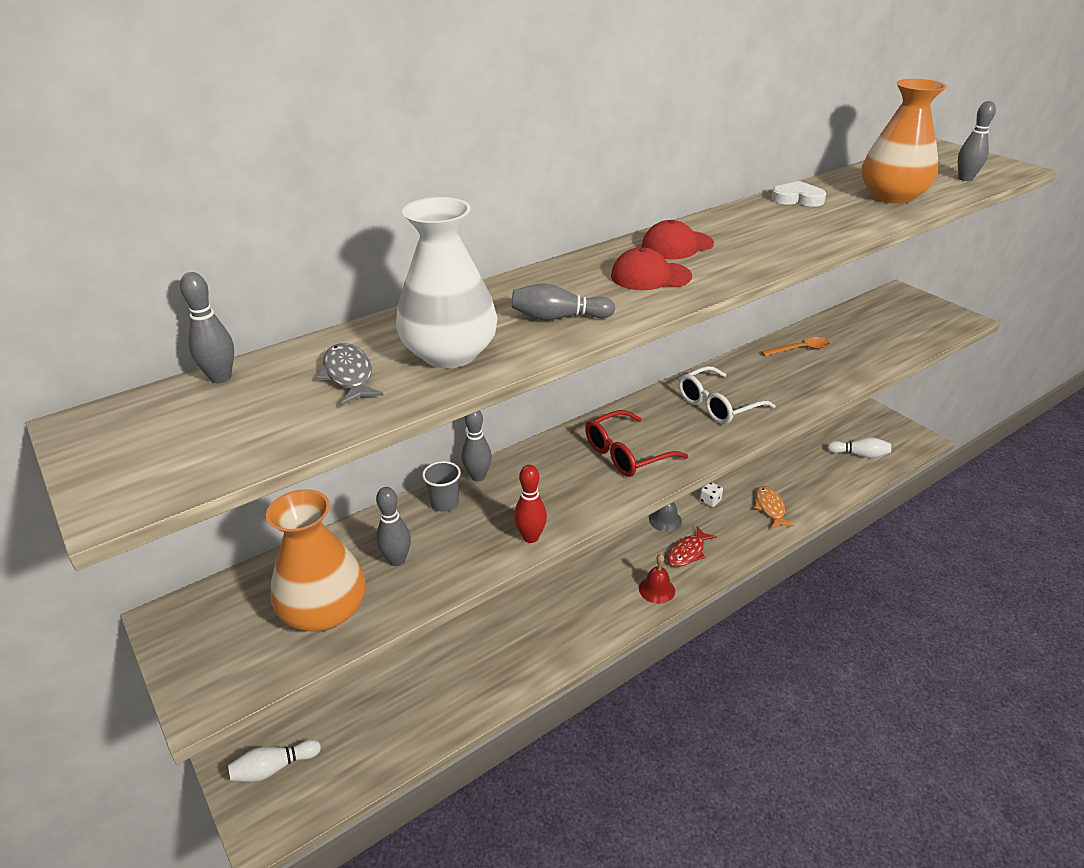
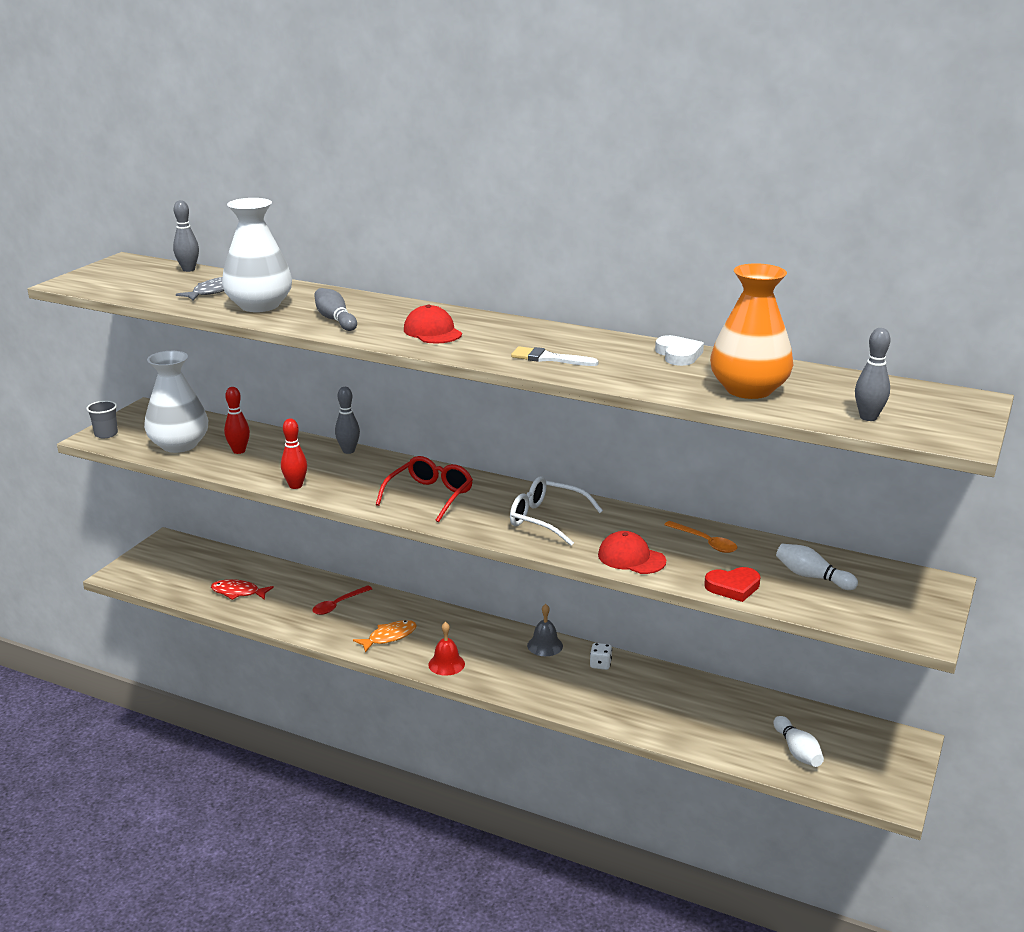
camera: 60 degrees right, 10 degrees down
(274, 768) = (164, 560): white bowling pin -> white bowling pin (812, 577)
(324, 611) = (179, 445): orange vase -> white vase
(397, 560) = (239, 451): grey bowling pin -> red bowling pin
(444, 503) = (308, 448): grey cup -> grey cup (106, 434)
(503, 632) = (338, 605): none -> red spoon
(626, 454) = (429, 496): red glasses -> red glasses turned 90 degrees clockwise
(677, 245) = (503, 330): red cap -> red cap (631, 558)
(688, 552) = (511, 669): red fish -> red fish (238, 592)
(770, 508) = (627, 704): orange fish -> orange fish (389, 637)
(771, 244) = (549, 358): none -> white brush
(875, 361) = (733, 587): none -> red heart

